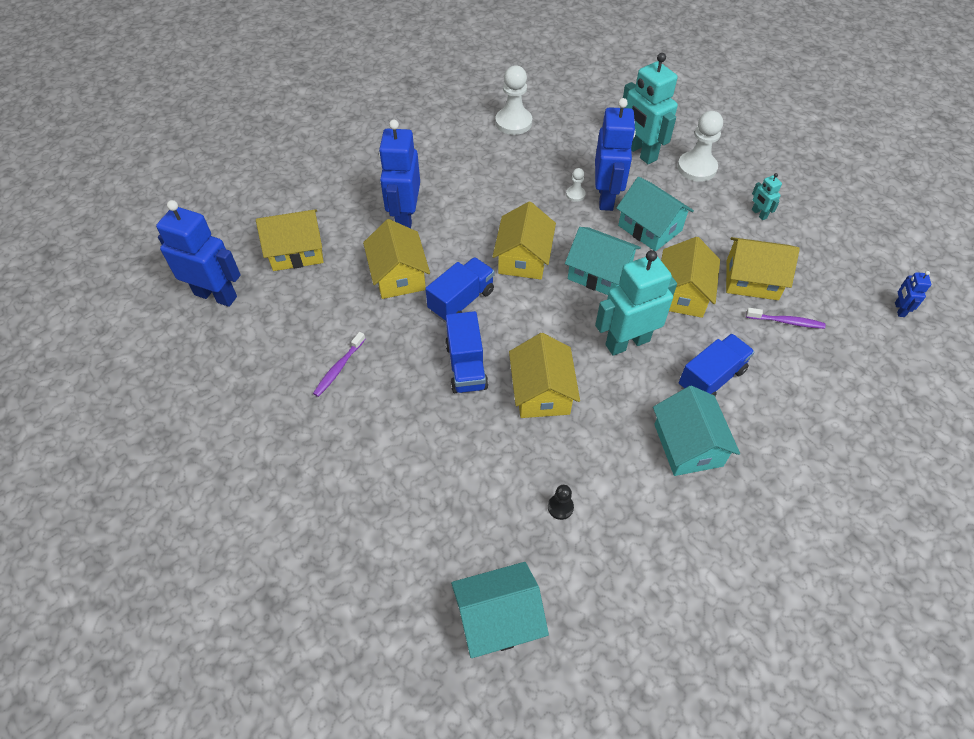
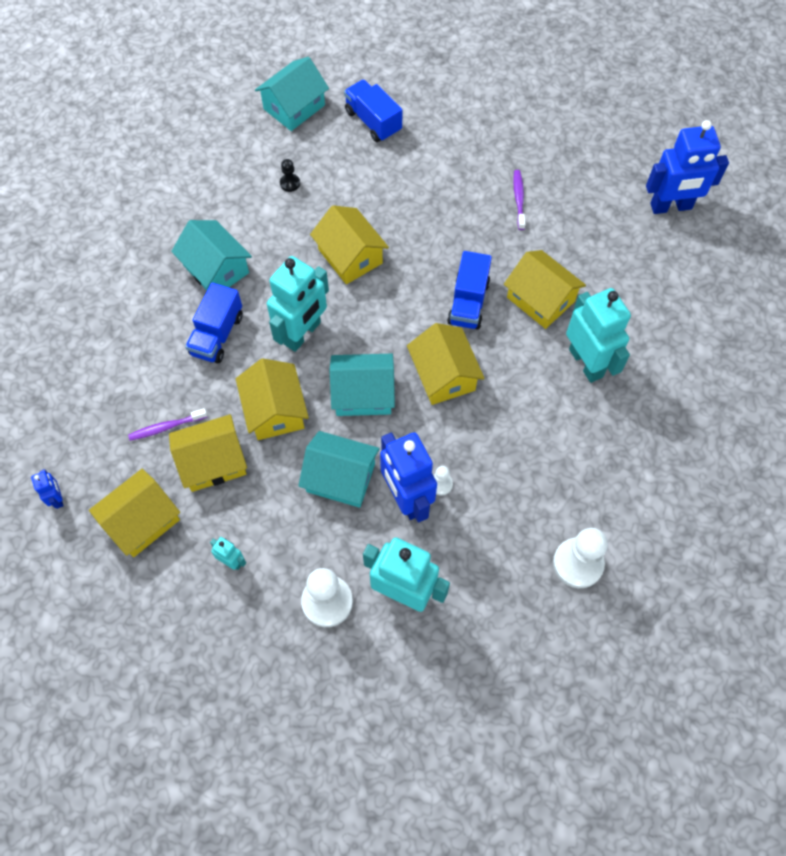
camera: 150 degrees right, 10 degrees up
(296, 251) = (649, 277): yellow house -> yellow house (142, 521)
(405, 218) = (586, 363): blue robot -> turquoise robot
(466, 366) = (422, 248): blue truck -> blue truck (373, 121)

